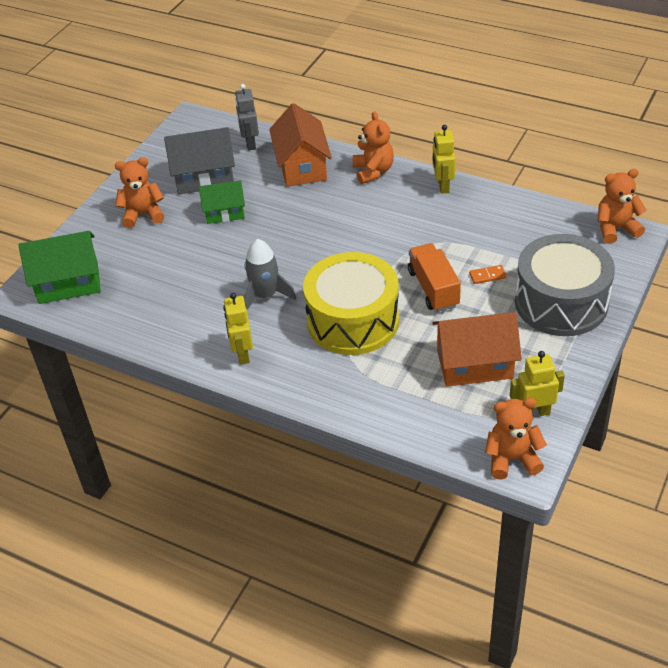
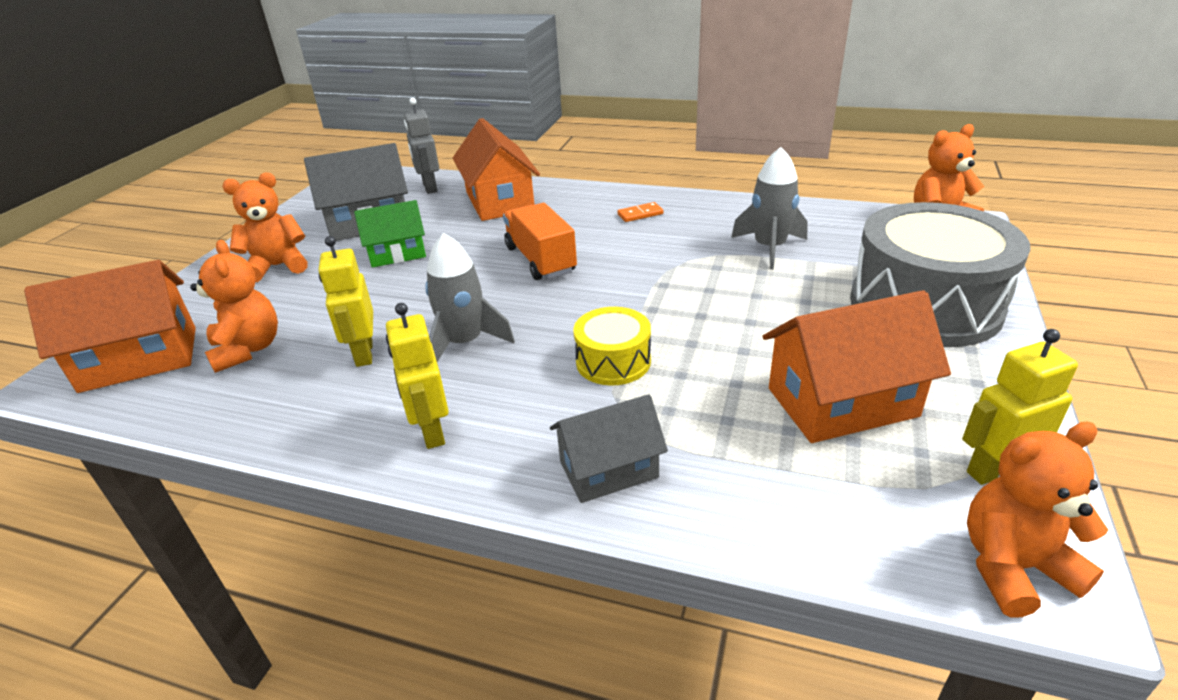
camera: 10 degrees left, 10 degrees down
(68, 283) = (140, 359): green house -> orange house
(334, 388) = (608, 469): none -> grey house
(353, 320) = (613, 361): yellow drum -> yellow drum, size x0.49
(373, 171) = (593, 198): orange teddy bear -> orange teddy bear (248, 349)
(433, 288) = (724, 307): orange truck -> orange truck (540, 260)
(442, 186) = (688, 202): yellow robot -> yellow robot (363, 353)
(483, 240) = (769, 248): none -> grey rocket
(487, 276) = (797, 285): orange domino -> orange domino (640, 214)

